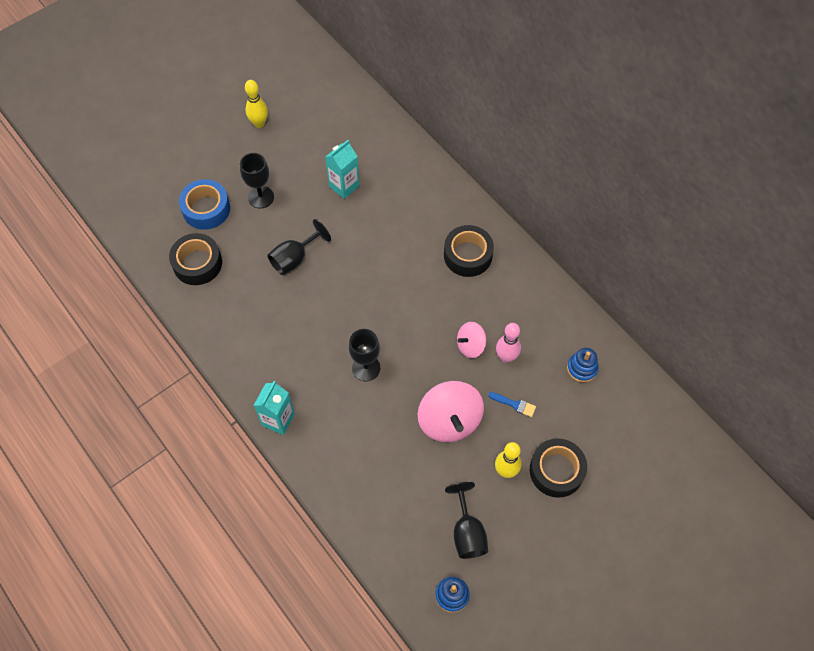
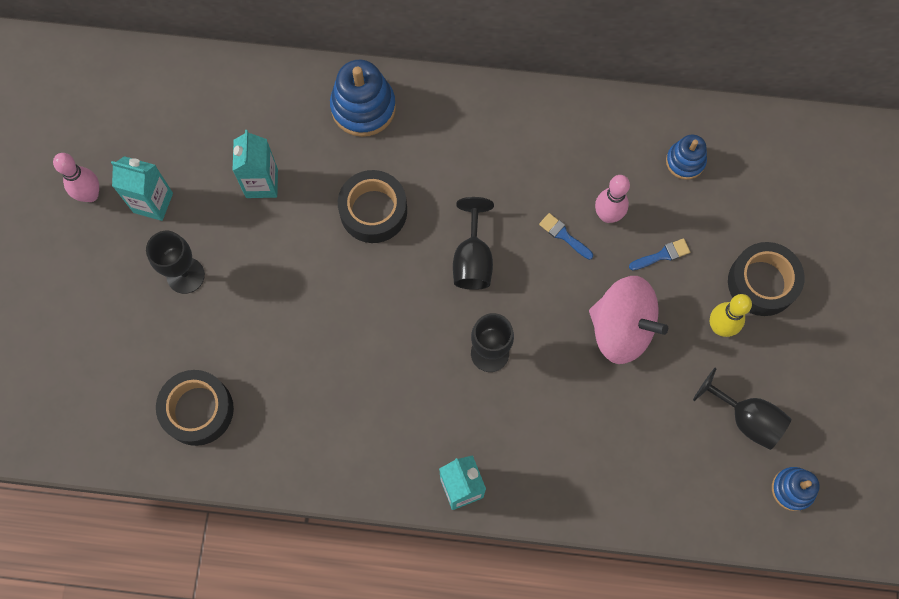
camera: 45 degrees left, 10 degrees up
(206, 209) = (139, 343): blue tape -> none
(259, 123) = (90, 195): yellow bowling pin -> pink bowling pin
(283, 151) = (153, 203): none -> turquoise carton
(294, 258) = (295, 308): black goblet -> black goblet (472, 259)
(434, 193) = (363, 107): none -> blue stacking toy
(467, 255) = (465, 144): black tape -> black tape (373, 211)
(470, 346) = (563, 235): pink spinning top -> blue brush

